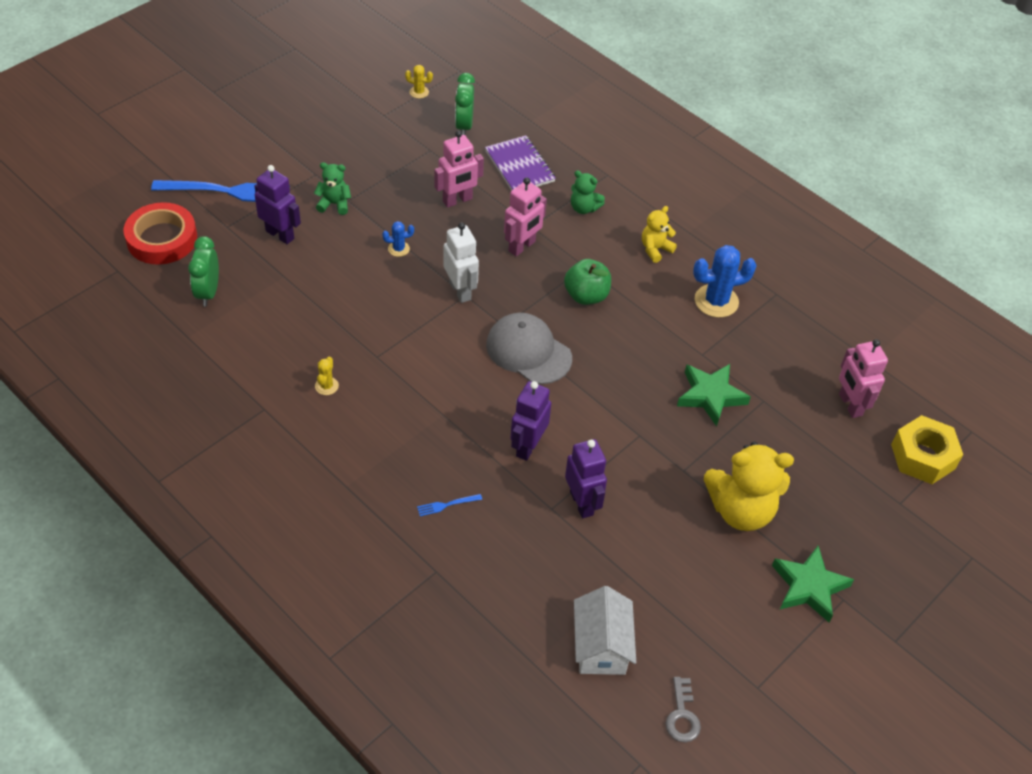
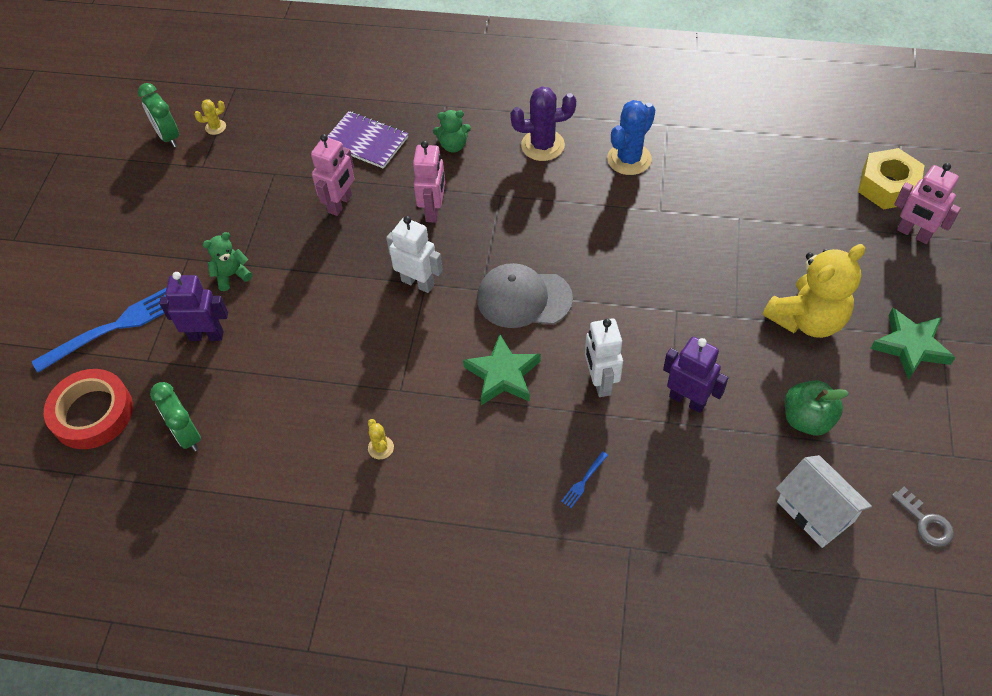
camera: 30 degrees left, 5 degrees up
(398, 249) = (328, 279): blue cactus -> none
(464, 126) = (284, 134): green clock -> green clock (168, 136)
(527, 446) = (600, 382): purple robot -> white robot
(586, 295) = (525, 219): green apple -> green apple (807, 419)
(655, 249) = (542, 145): yellow teddy bear -> purple cactus
(710, 396) = (698, 240): green star -> green star (503, 375)
(850, 405) = (801, 179): pink robot -> pink robot (913, 234)

